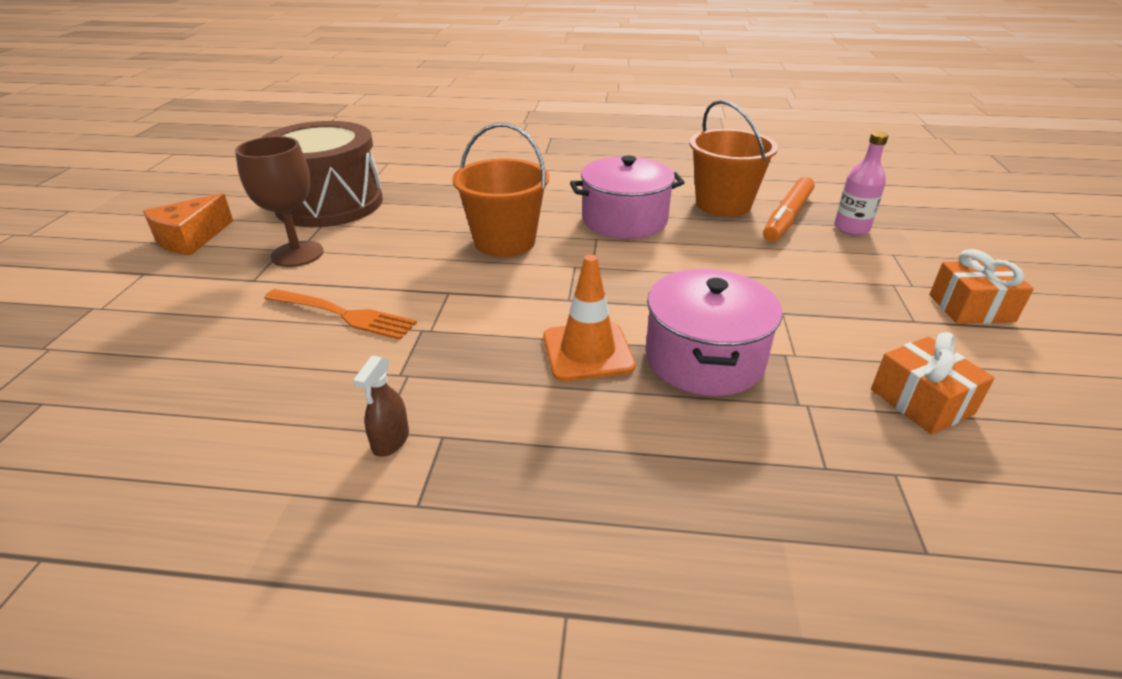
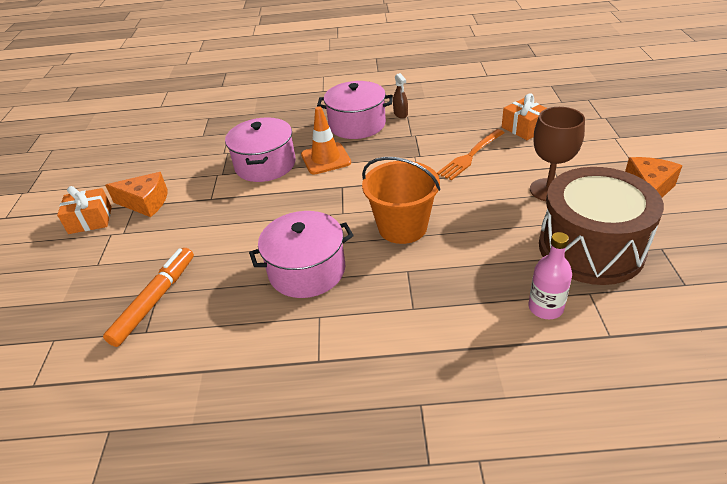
camera: 175 degrees right, 5 degrees up
(343, 315) = (470, 156): orange fork -> orange fork turned 60 degrees counterclockwise
(390, 441) = (400, 114): brown spray bottle -> brown spray bottle turned 150 degrees clockwise
(503, 427) = (357, 124): none -> pink pot
(723, 204) = (208, 312): orange bucket -> none
(851, 228) = (106, 293): pink bottle -> pink bottle (545, 308)
(897, 322) = (145, 202): none -> orange cheese
(921, 401) = (170, 162): orange gift -> orange gift (524, 128)

